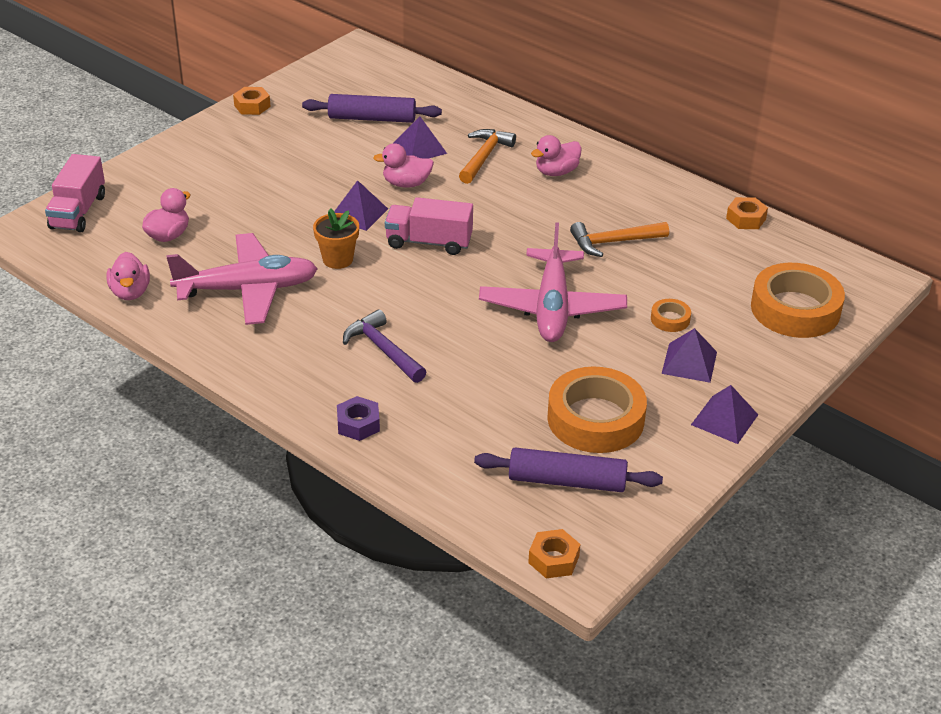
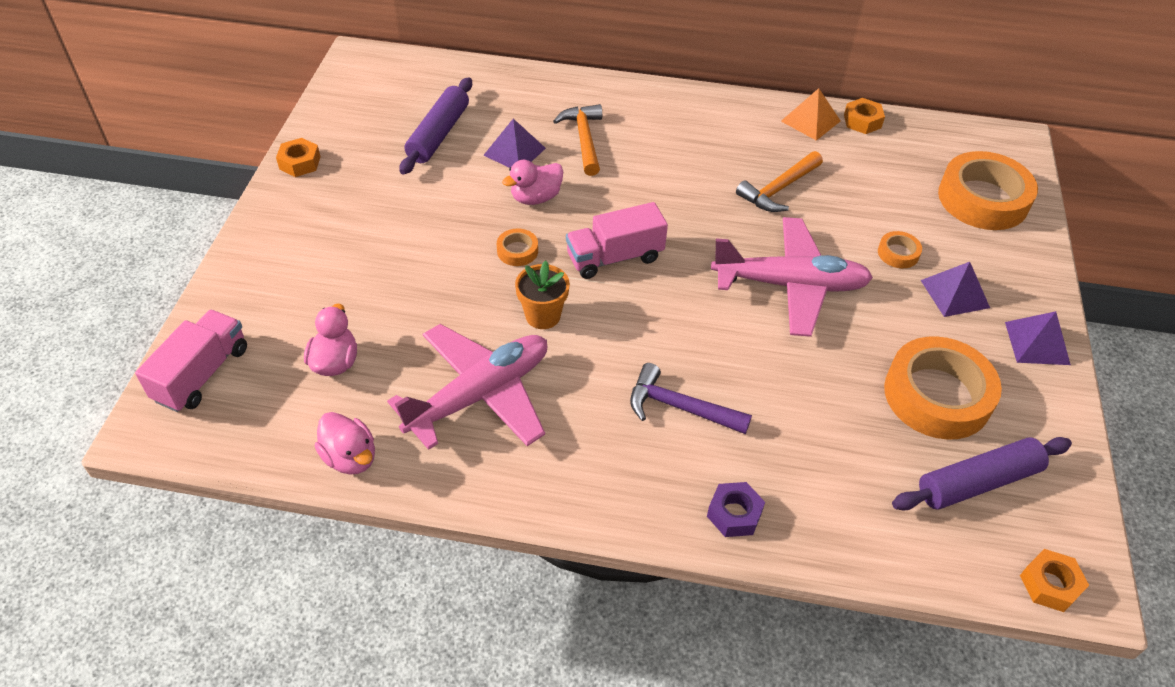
camera: 30 degrees left, 10 degrees up
(78, 212) = (202, 374): pink truck -> pink truck turned 135 degrees counterclockwise
(358, 213) = (517, 251): purple pyramid -> orange tape
(372, 118) = (439, 134): purple rolling pin -> purple rolling pin turned 45 degrees counterclockwise
(552, 308) = (790, 285): pink plane -> pink plane turned 60 degrees counterclockwise
(556, 172) = (663, 132): pink duck -> none
(697, 204) = (810, 121): none -> orange pyramid

